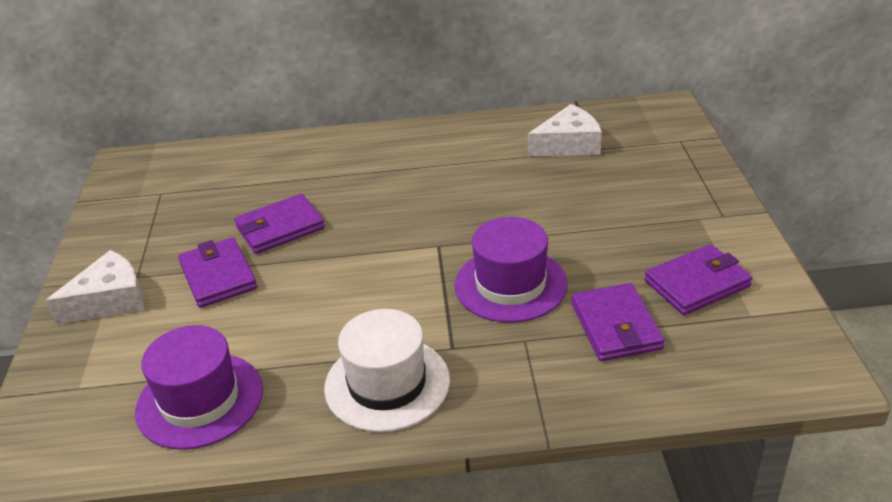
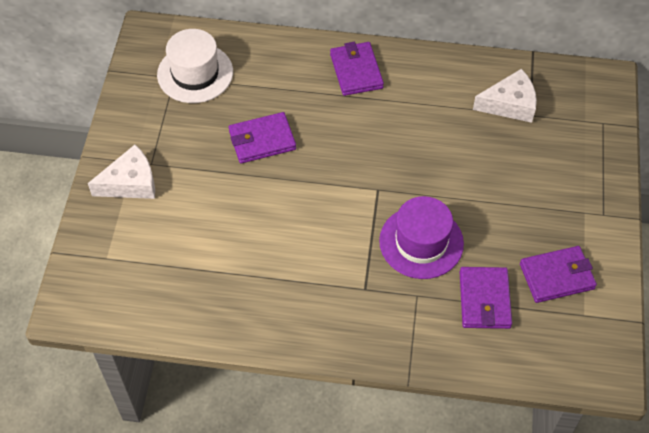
camera: 10 degrees right, 20 degrees up
(200, 400) = (186, 290): purple hat -> none
(218, 276) = (210, 179): purple wallet -> purple wallet (356, 71)
(387, 384) = (314, 308): white hat -> white hat (195, 73)

